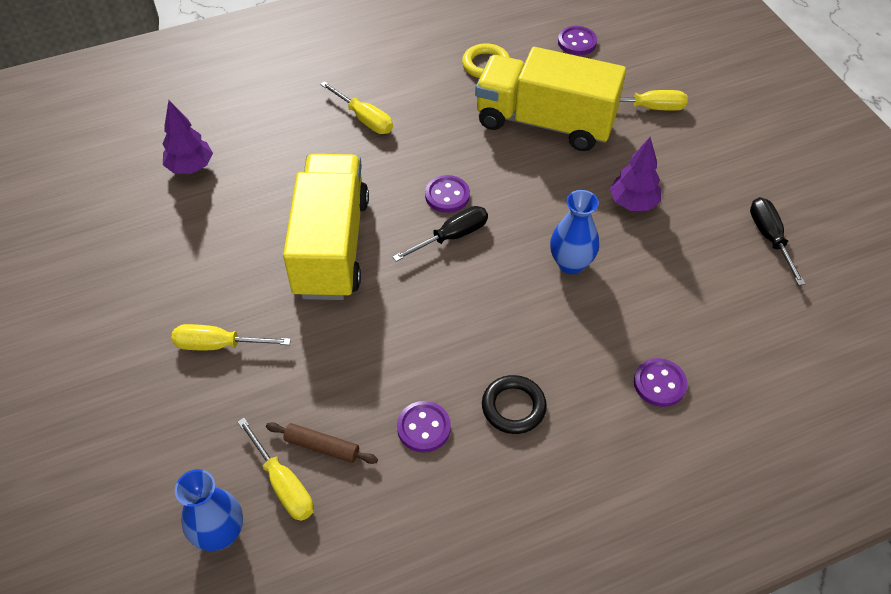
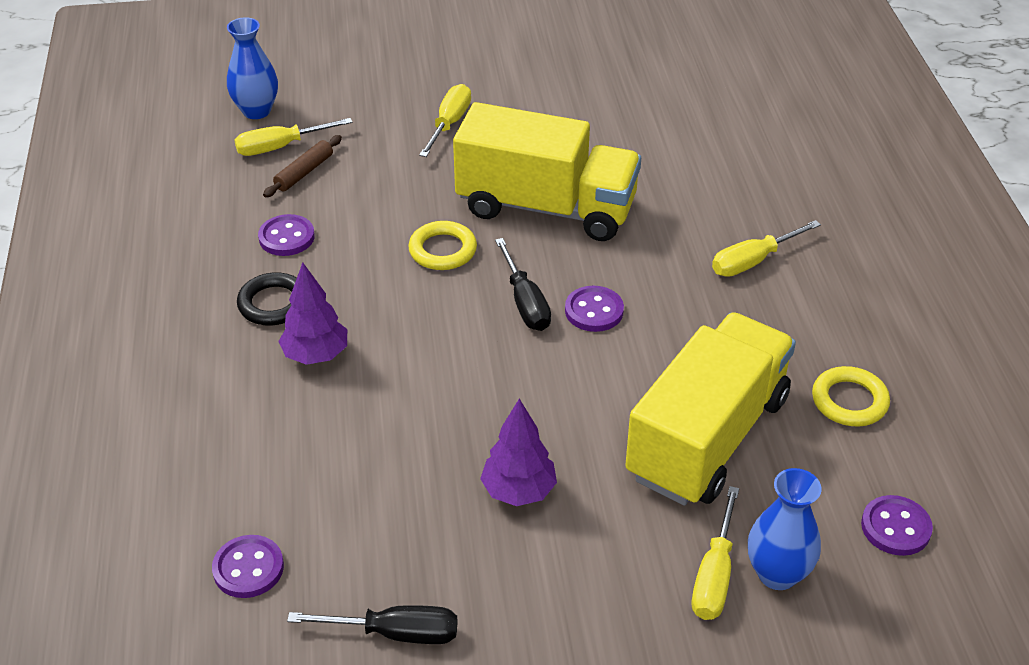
camera: 105 degrees right, 10 degrees down
(191, 167) = (700, 122): purple tree -> purple tree (316, 355)
(406, 303) = (442, 250): none -> yellow ring
(571, 263) = (441, 398): blue vase -> blue vase (777, 574)
(659, 384) = (234, 429): purple button -> purple button (248, 568)

